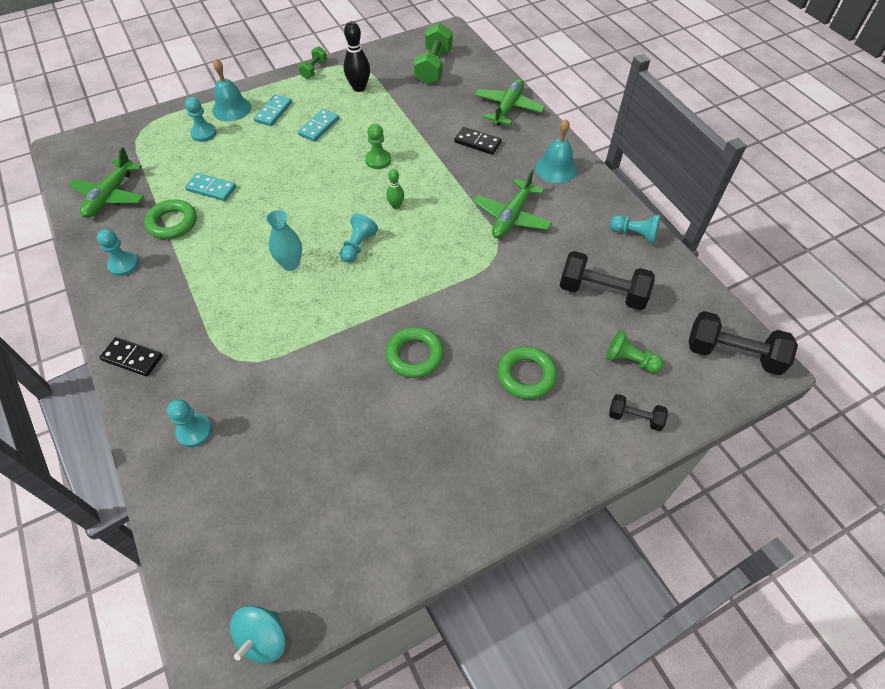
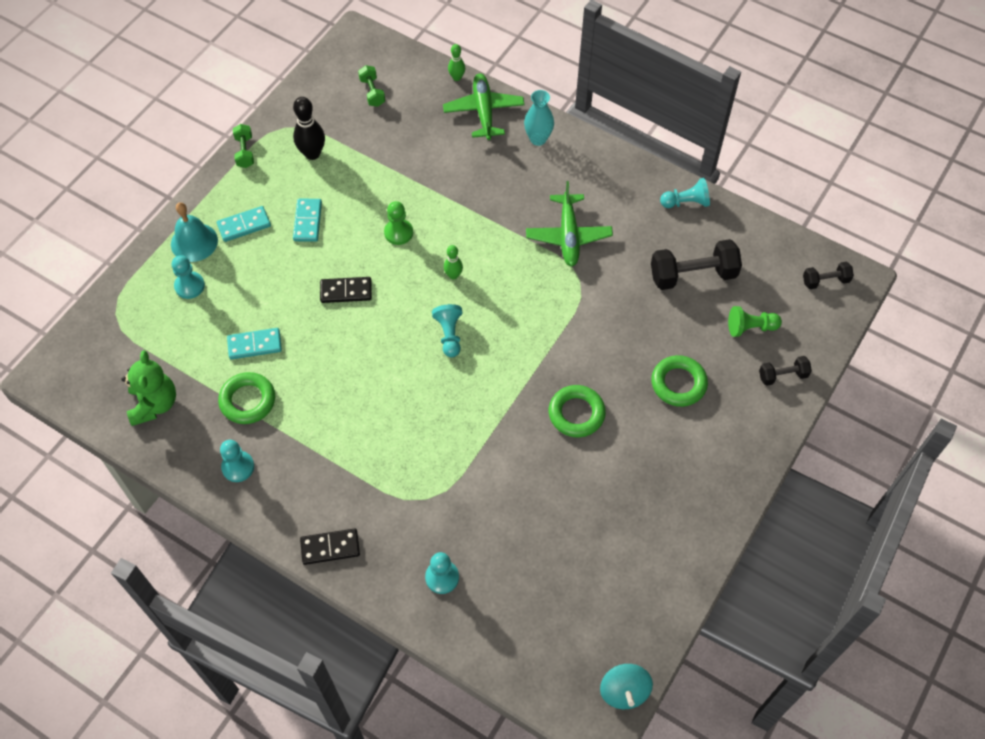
camera: 30 degrees left, 5 degrees up
(110, 196) = (154, 404): green plane -> green teddy bear
(273, 112) = (244, 225): turquoise domino -> turquoise domino turned 75 degrees clockwise
(290, 264) = (400, 384): turquoise vase -> turquoise vase (538, 139)
(433, 67) = (372, 92): green dumbbell -> green dumbbell, size x0.54
(477, 142) = (481, 167): black domino -> black domino (346, 291)
(504, 80) = (457, 77): none -> green bowling pin
(556, 168) = (575, 163): turquoise bell -> none
(733, 354) = (825, 281): black dumbbell -> black dumbbell, size x0.54

